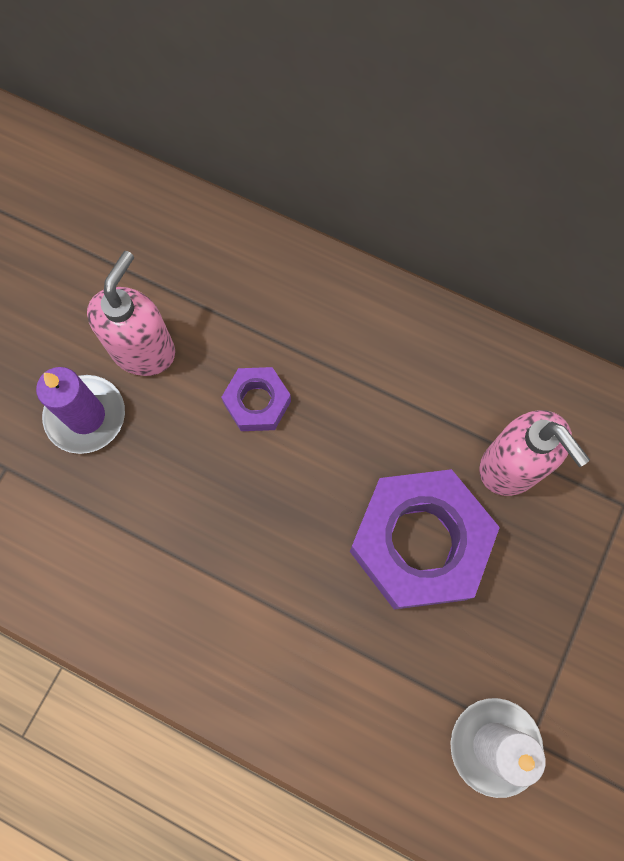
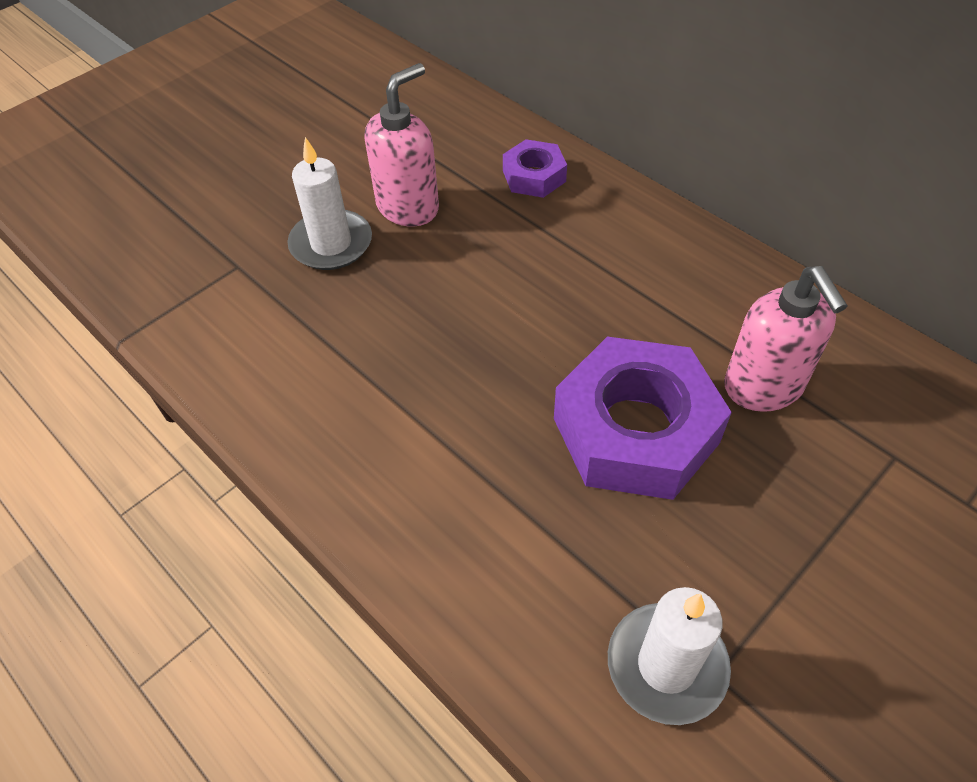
camera: 20 degrees right, 20 degrees down
(86, 416) = (331, 244): purple candle -> white candle
(257, 402) = (502, 270): purple nut -> purple nut (534, 176)

